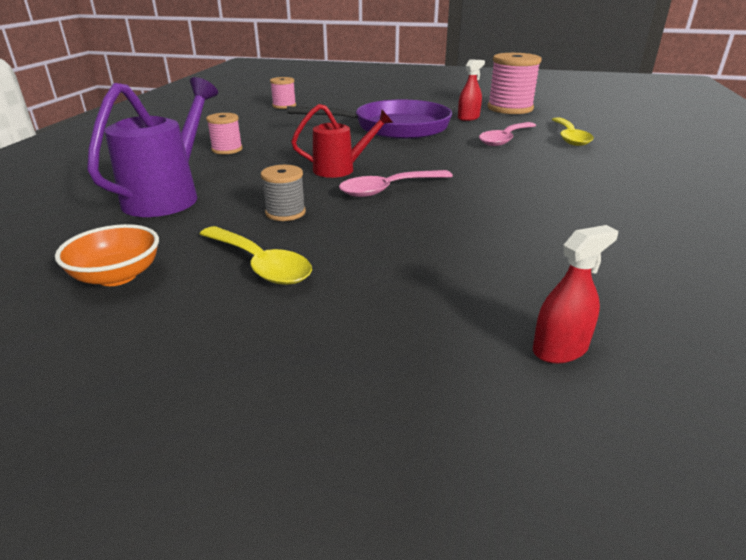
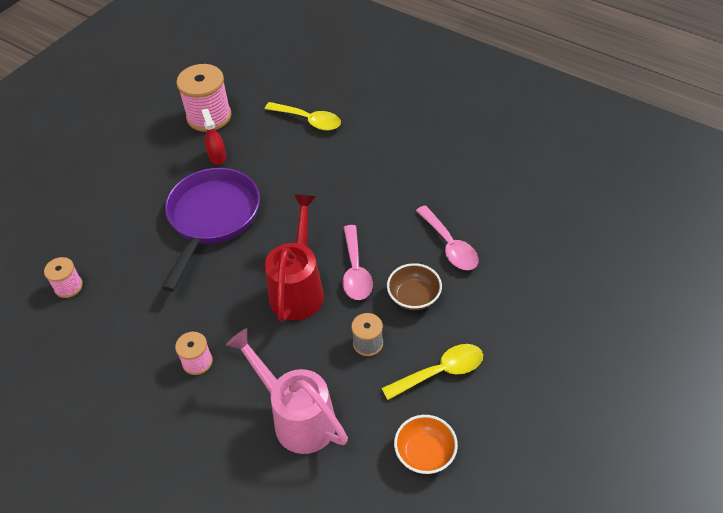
camera: 65 degrees left, 20 degrees up
(169, 196) = (297, 417): purple watering can -> pink watering can
(341, 169) = (298, 288): red watering can -> red watering can, size x1.57
(377, 226) = (414, 297): none -> brown bowl
(505, 139) = (290, 160): pink spoon -> pink spoon (450, 245)
(560, 349) = (565, 269): red spray bottle -> none

